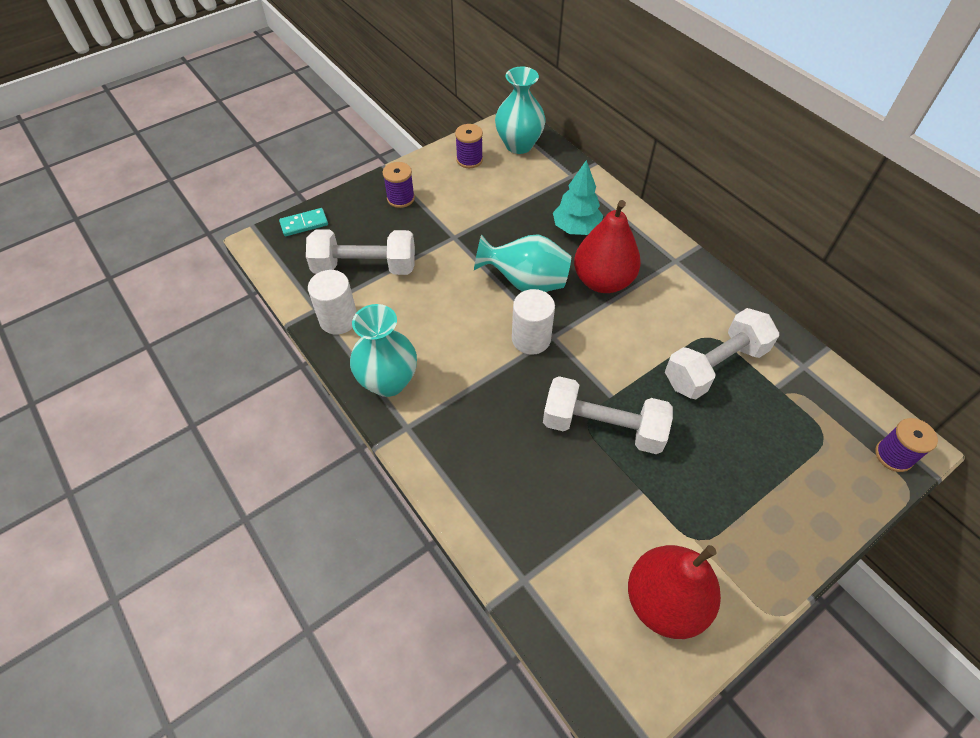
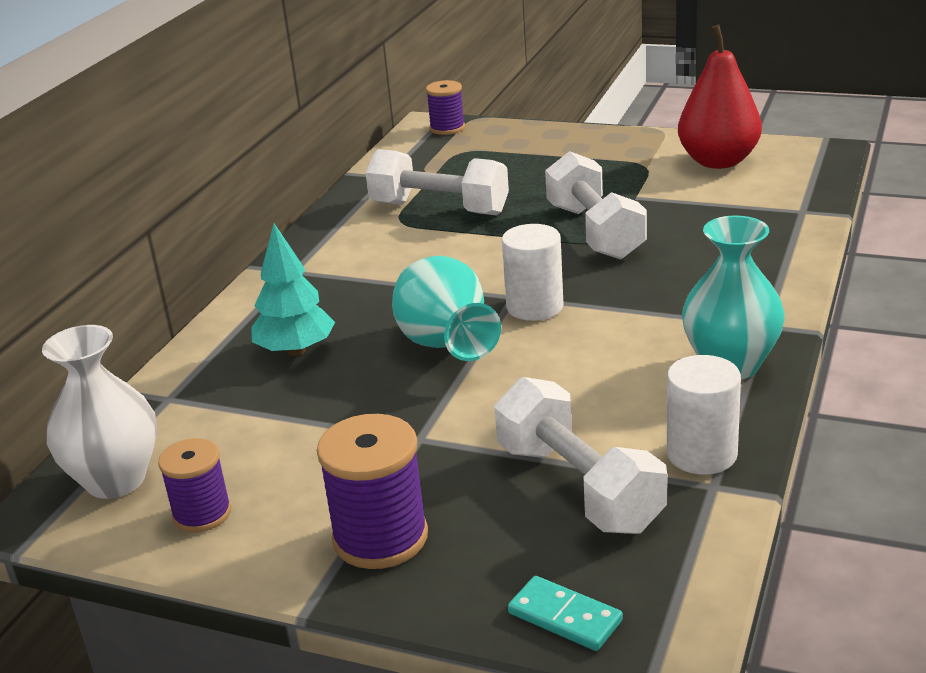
camera: 120 degrees left, 25 degrees down
(400, 198) = (380, 538): purple spool -> purple spool, size x1.56
(519, 145) = (116, 480): turquoise vase -> white vase
(603, 281) = (381, 299): red pear -> none

